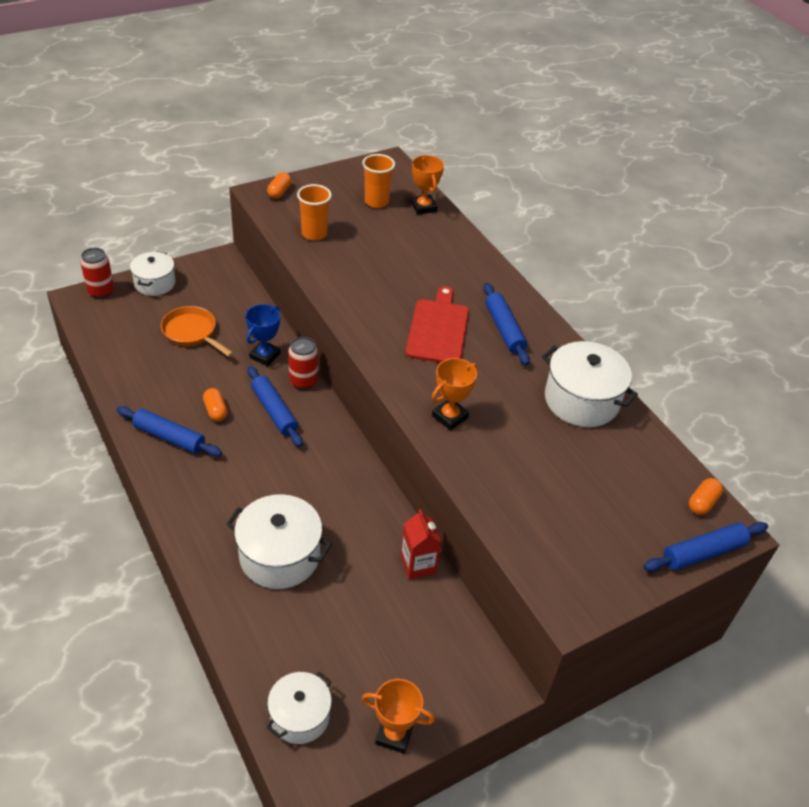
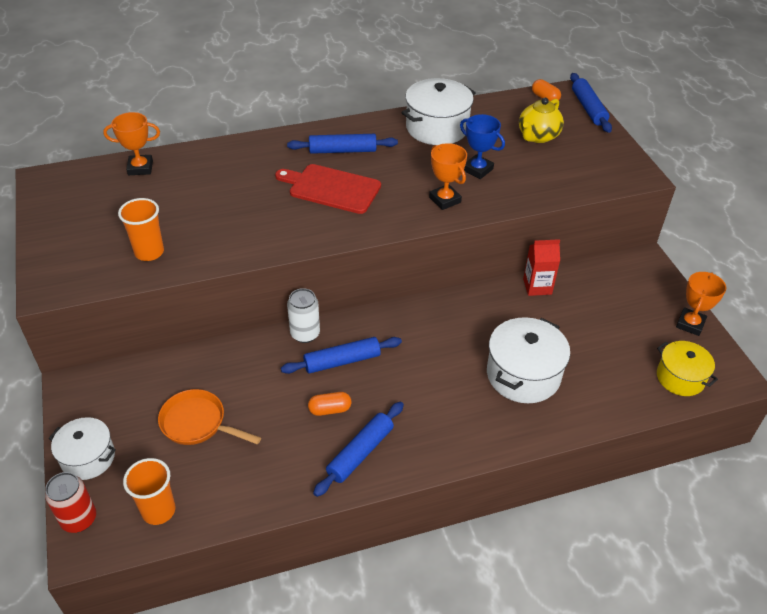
camera: 75 degrees left, 0 degrees up
(192, 333) = (198, 423): orange pan -> orange pan turned 60 degrees clockwise
(265, 355) = (257, 361): blue trophy -> blue trophy (477, 169)
(279, 192) = (54, 272): orange capsule -> none
(300, 716) = (680, 378): white pot -> yellow pot
(303, 381) = (305, 334): red can -> white can
(376, 202) = (114, 199): orange cup -> orange cup (158, 510)
(609, 497) = (538, 136): none -> yellow teapot

